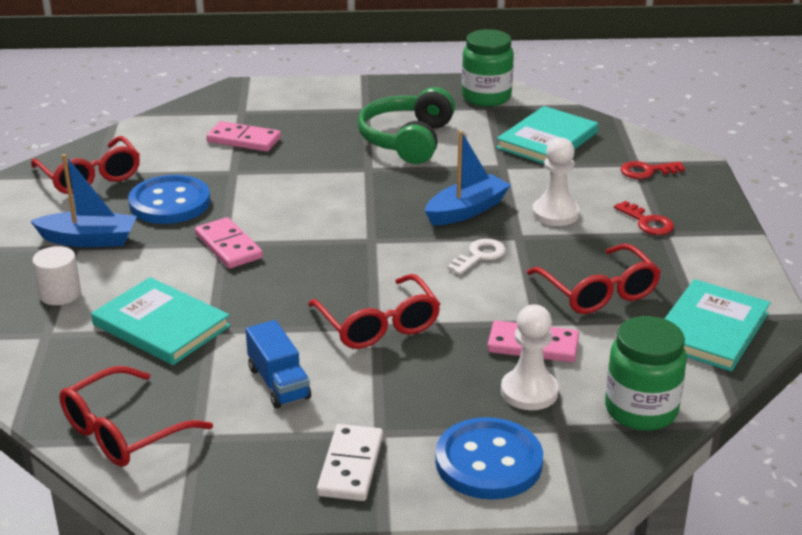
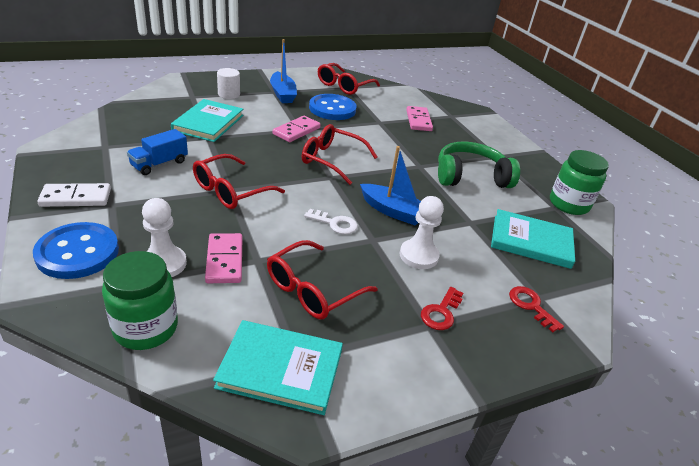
camera: 65 degrees right, 5 degrees up
(124, 431) = (110, 127): red glasses -> red glasses (332, 160)

